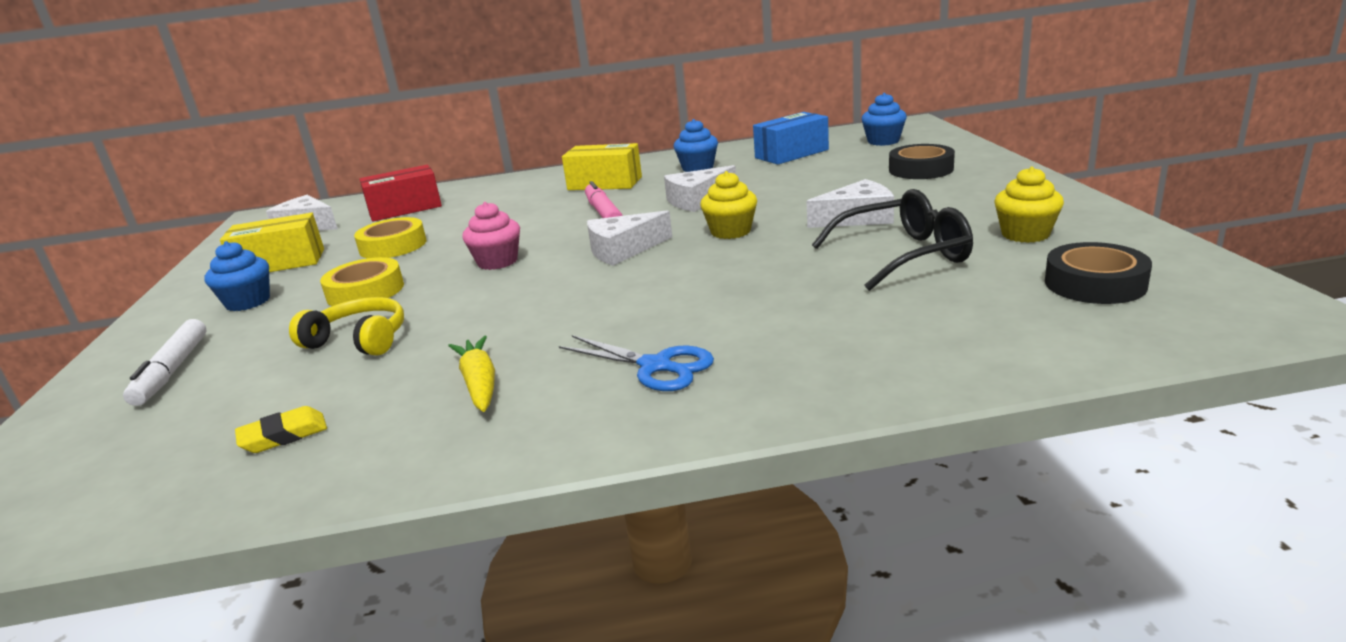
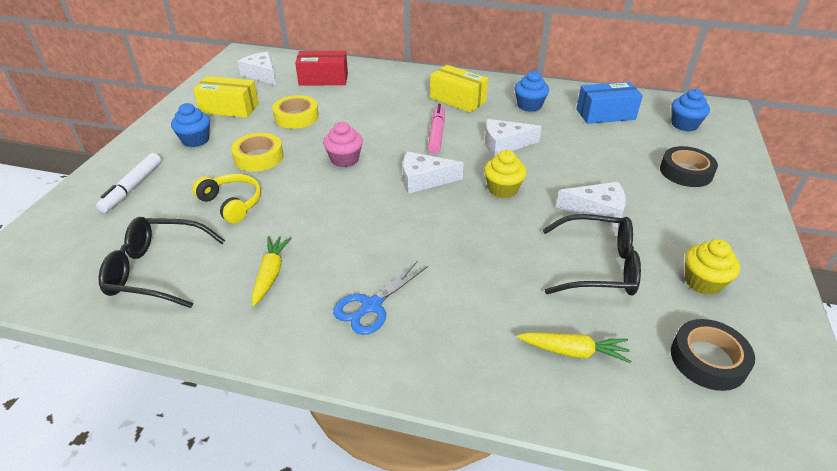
camera: 20 degrees right, 15 degrees up
(284, 435) = (156, 270): yellow eraser -> black glasses
(655, 366) = (371, 306): blue scissors -> blue scissors turned 75 degrees clockwise
(947, 323) = (573, 352): none -> yellow carrot

